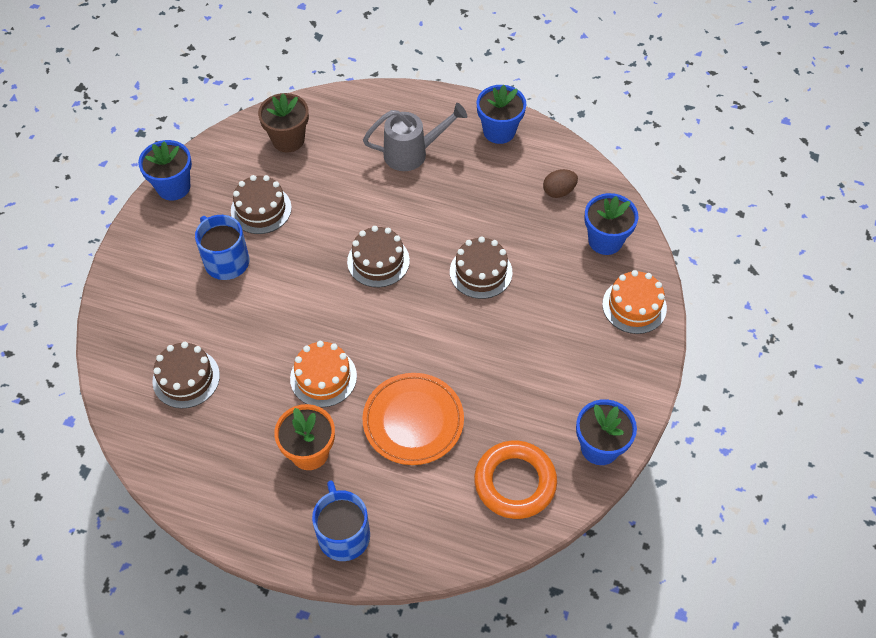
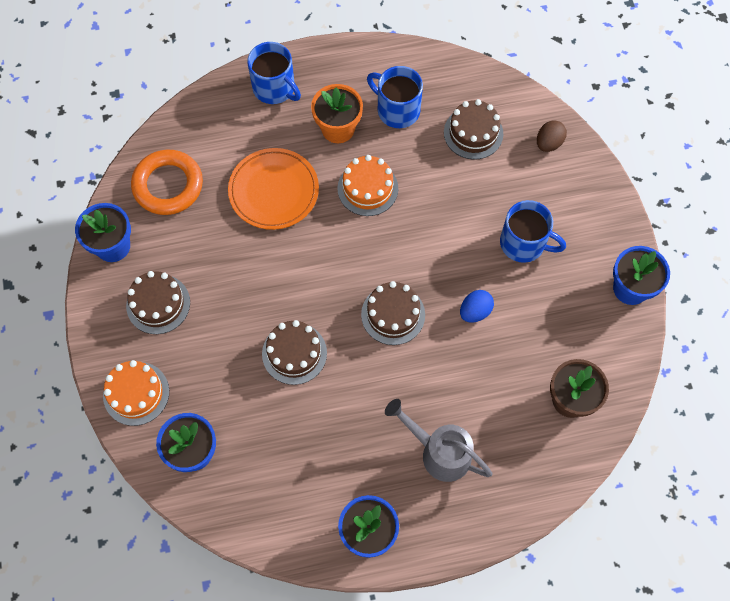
camera: 150 degrees right, 10 degrees up
(238, 441) = (397, 110): none -> blue mug
(261, 209) = (534, 309): brown cake -> brown cake (158, 304)
(309, 230) = (475, 311): none -> blue egg
(412, 153) = (439, 452): grey watering can -> grey watering can turned 75 degrees clockwise
(558, 191) = (267, 487): brown egg -> brown egg (548, 143)

